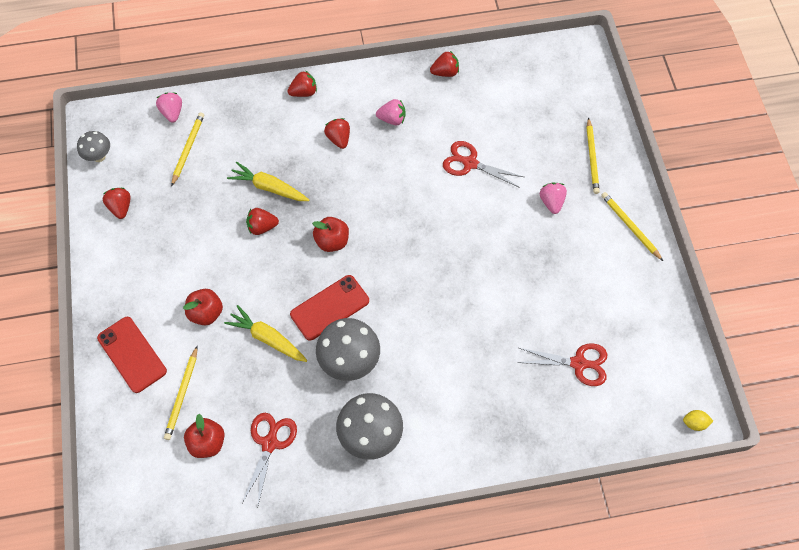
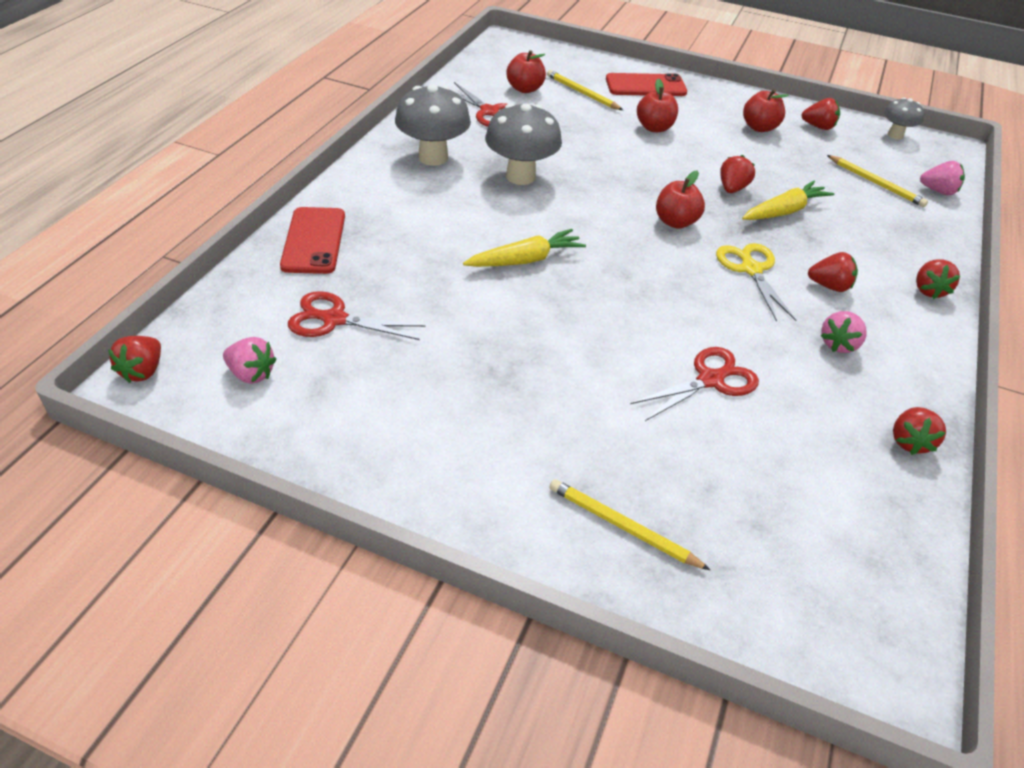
camera: 120 degrees right, 20 degrees down
(151, 244) = (759, 127): none -> red apple
(267, 338) = (594, 146): yellow carrot -> yellow carrot (525, 260)
(330, 307) = (593, 189): red phone -> red phone (314, 241)
(353, 182) = (751, 269): none -> yellow scissors
(551, 202) = (579, 427): pink strawberry -> pink strawberry (251, 374)
(579, 363) = (333, 319): red scissors -> red scissors turned 60 degrees clockwise
(630, 226) = (460, 492): yellow pencil -> none
(694, 423) = (143, 371): yellow lemon -> red strawberry

